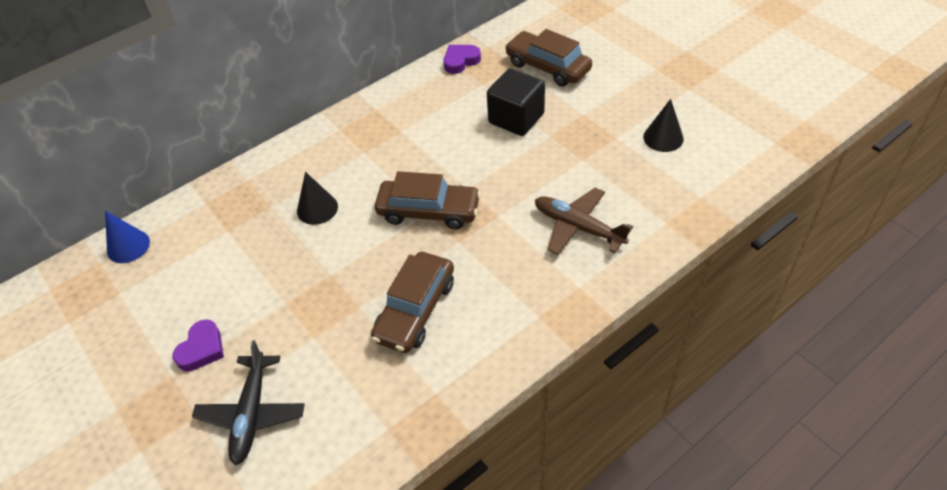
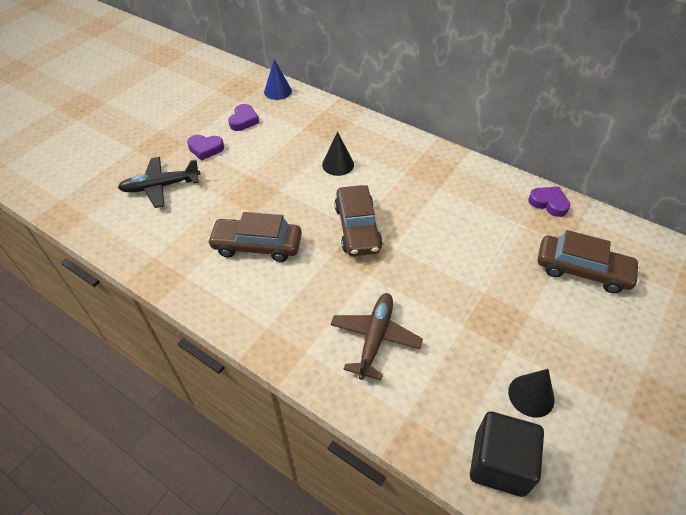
camera: 70 degrees right, 0 degrees up
(167, 295) = (243, 120): none -> purple heart
(516, 118) = (494, 261): black cube -> black cube (499, 463)
(548, 67) = (582, 270): brown car -> brown car turned 90 degrees clockwise

